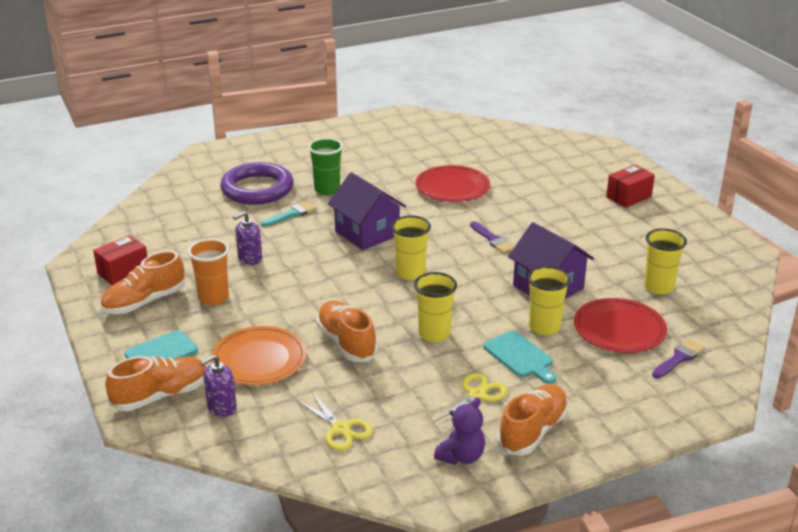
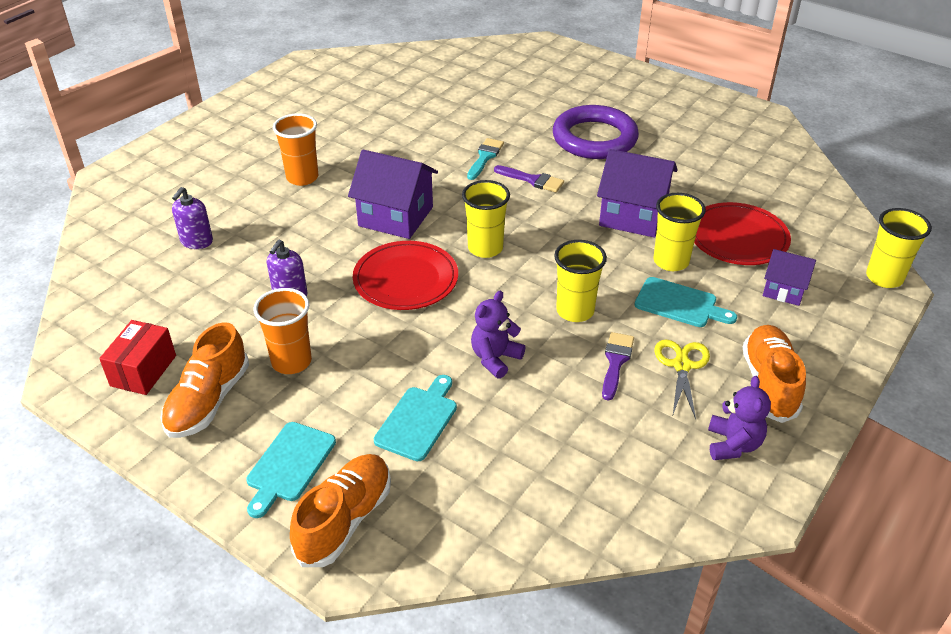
camera: 30 degrees left, 10 degrees up
(221, 407) = (432, 502): purple soap dispenser -> purple soap dispenser (196, 241)
(257, 189) = (218, 202): purple ring -> purple ring (594, 138)
(259, 359) = (418, 420): orange plate -> turquoise cutting board
(291, 214) = (288, 221): turquoise brush -> turquoise brush (485, 157)
(327, 189) = (302, 177): green cup -> orange cup
(341, 429) = (587, 468): yellow scissors -> none
(346, 343) = (495, 358): orange shoe -> purple teddy bear
(452, 187) = (436, 133): red plate -> red plate (405, 279)
(617, 376) = (784, 290): none -> purple house
(628, 197) = (614, 92): red box -> none
(658, 287) = (728, 179): yellow cup -> yellow cup (884, 278)
(679, 358) = (815, 249): purple brush -> purple brush (615, 362)

